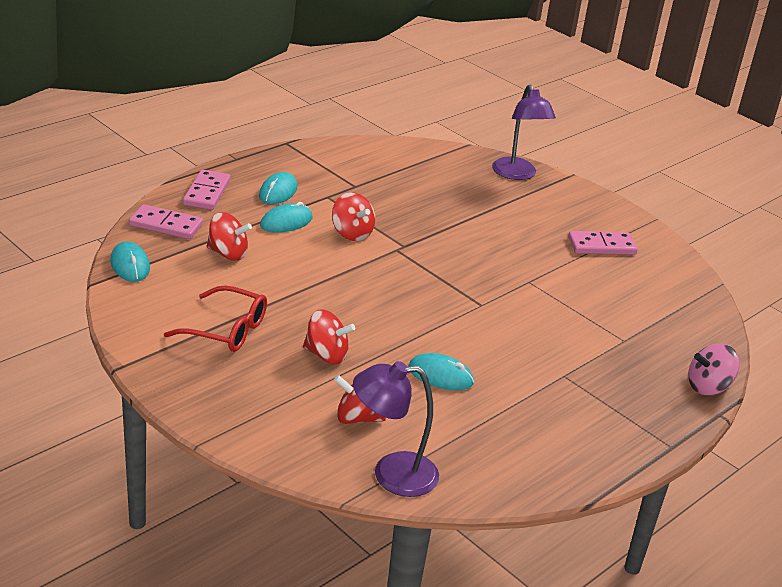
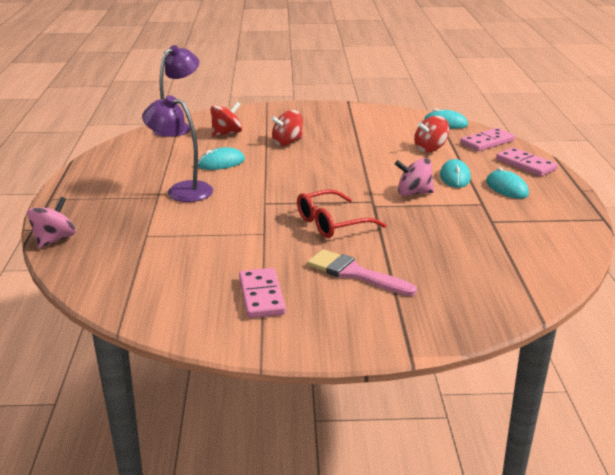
camera: 135 degrees right, 5 degrees down
(227, 330) = (346, 128): red glasses -> red glasses (331, 223)
(352, 233) = (413, 193): red spinning top -> pink spinning top
(517, 174) = (444, 318): purple lamp -> purple lamp (182, 190)
(518, 220) = (354, 273): none -> pink brush
(601, 246) = (261, 296): pink domino -> pink domino turned 45 degrees counterclockwise

